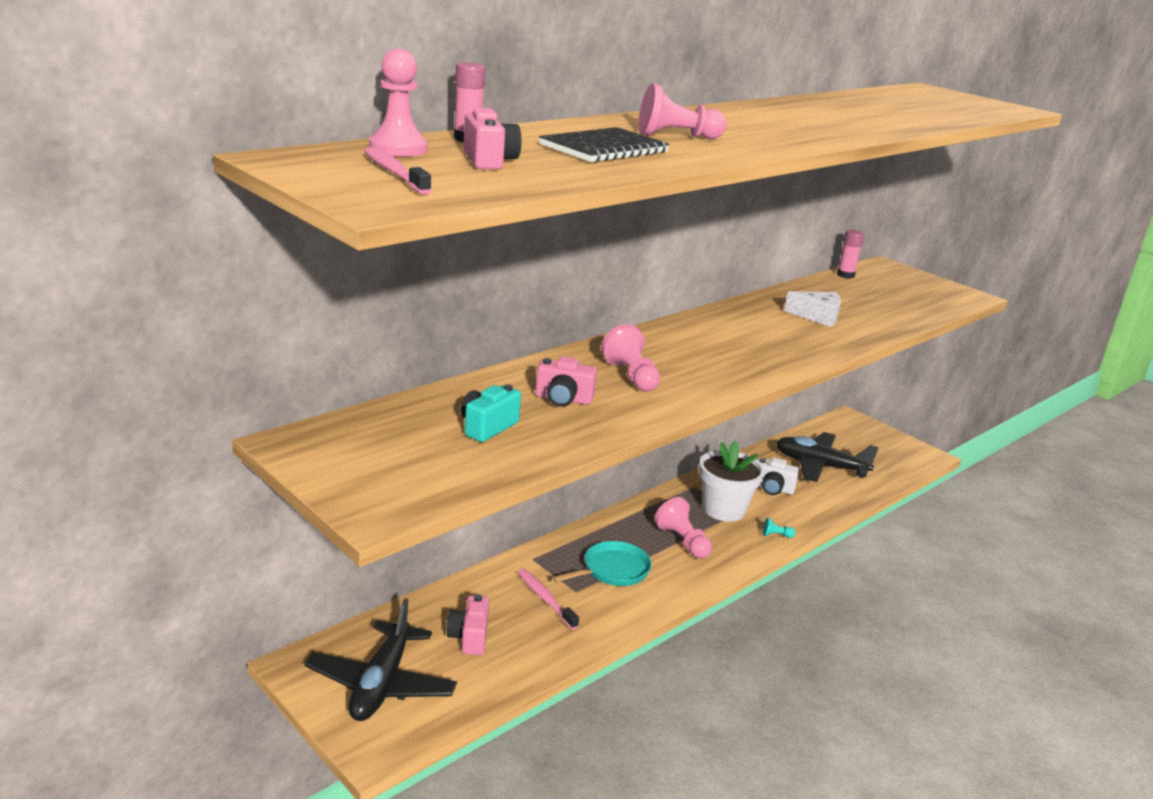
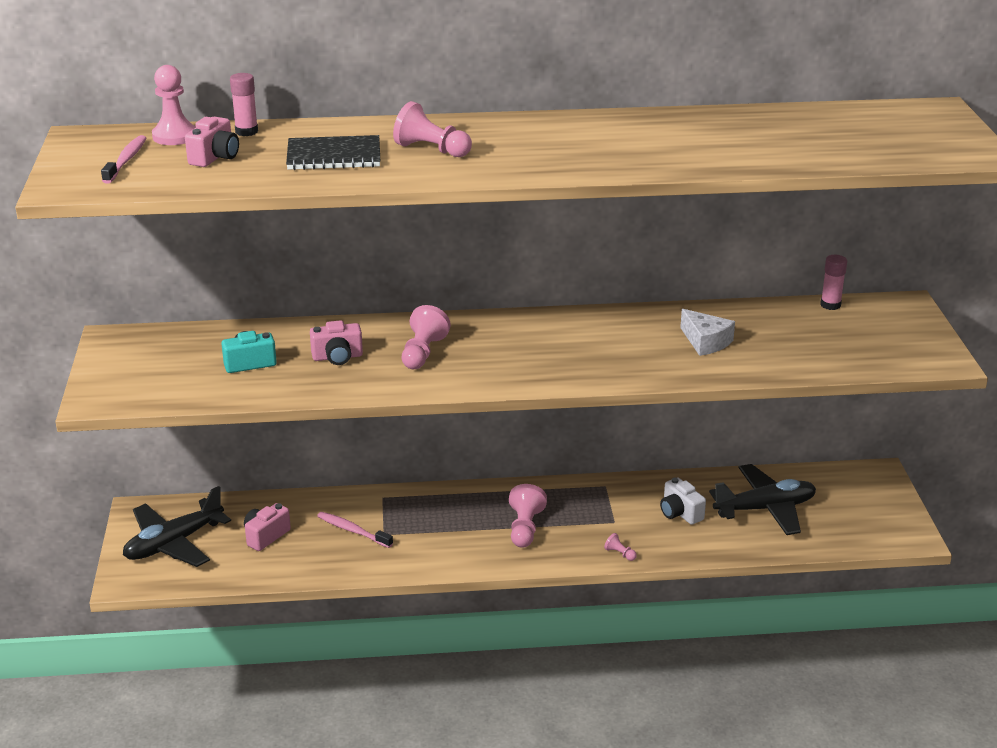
camera: 40 degrees right, 5 degrees up
(545, 599) = (353, 531): pink toothbrush -> pink toothbrush turned 60 degrees counterclockwise
(563, 399) = (337, 357): pink camera -> pink camera turned 60 degrees counterclockwise
(612, 570) = (433, 529): turquoise pan -> none
(724, 509) = (603, 515): white flower pot -> none
(776, 535) = (620, 554): turquoise pawn -> pink pawn
(820, 466) = (765, 509): black plane -> black plane turned 105 degrees clockwise

